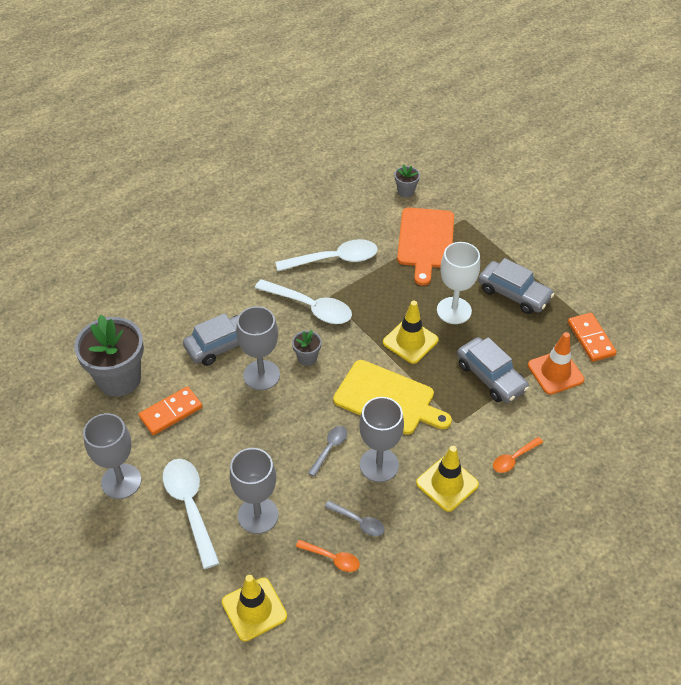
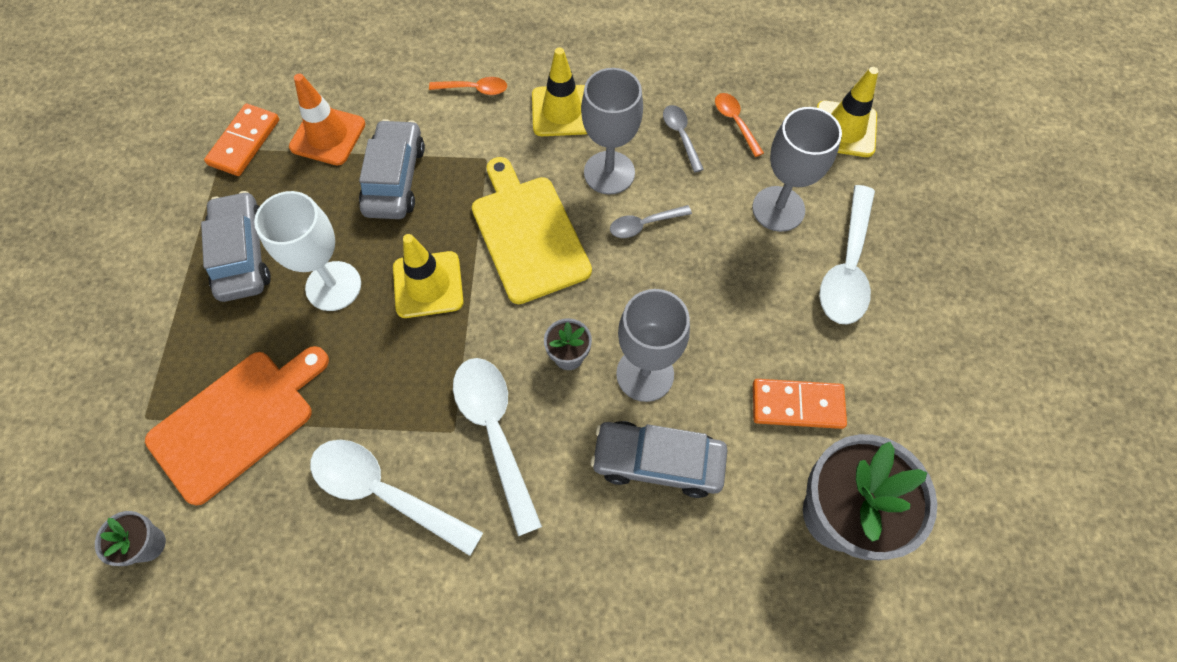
camera: 140 degrees left, 15 degrees up
(121, 481) = (913, 353): grey goblet -> none

